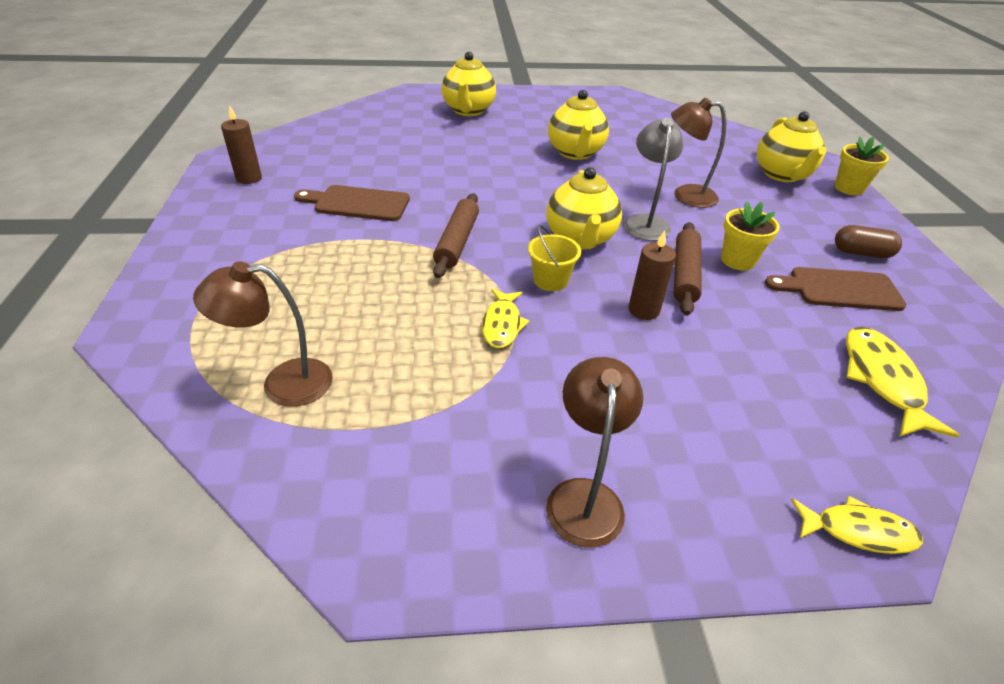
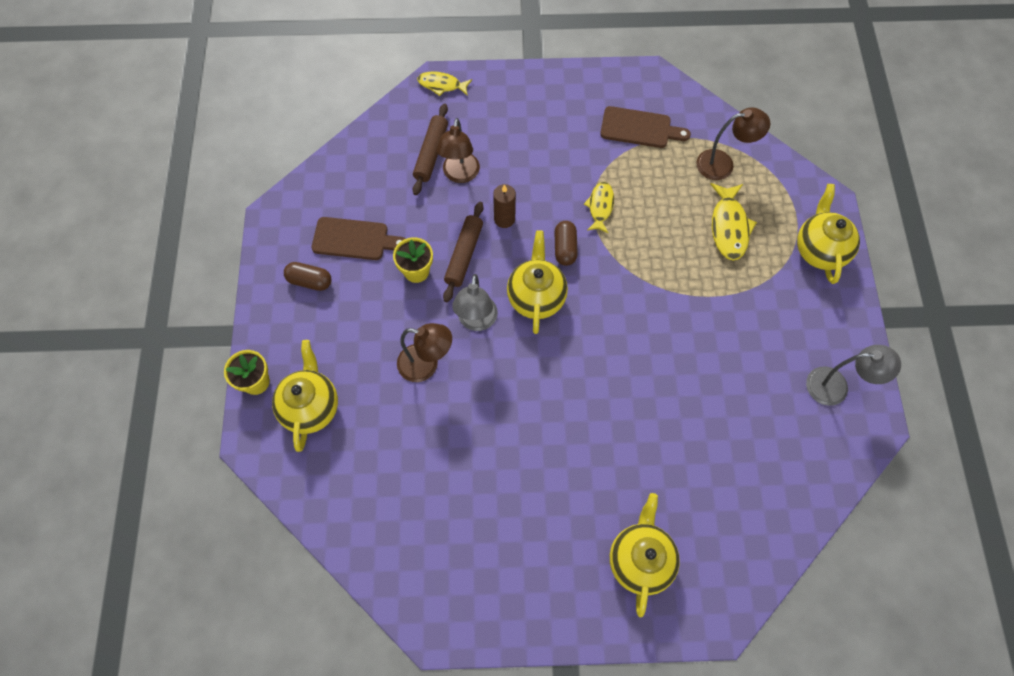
camera: 175 degrees left, 25 degrees up
(249, 178) = (836, 386): brown candle -> grey lamp
(357, 203) = (726, 346): brown cutting board -> brown cutting board (639, 128)
(457, 242) = (635, 292): brown rolling pin -> brown rolling pin (431, 153)
(550, 280) = (565, 248): yellow bucket -> brown capsule
(575, 153) = (519, 448): yellow teapot -> yellow teapot (819, 250)
(584, 496) = (563, 102): brown lamp -> brown lamp (459, 175)
(882, 380) = (375, 162): yellow fish -> yellow fish (729, 227)

